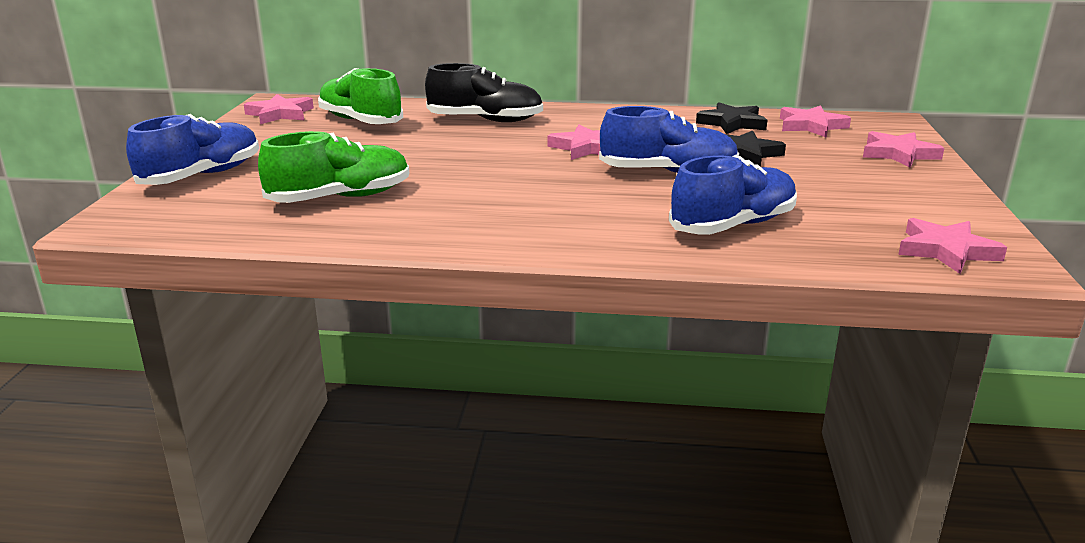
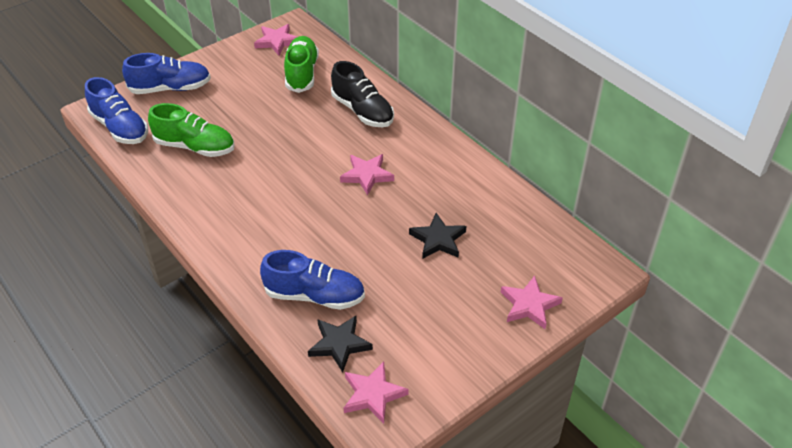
camera: 45 degrees right, 20 degrees up
(668, 172) = (366, 228): blue shoe -> blue shoe (120, 128)
(732, 123) = (493, 204): black star -> black star (339, 344)
(811, 126) = (537, 240): pink star -> none

